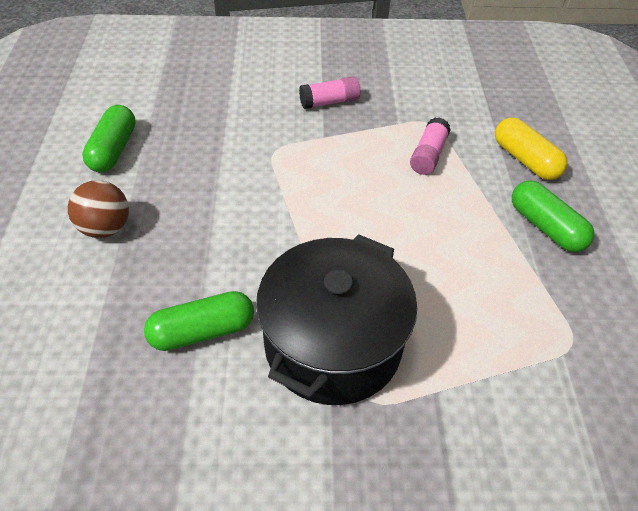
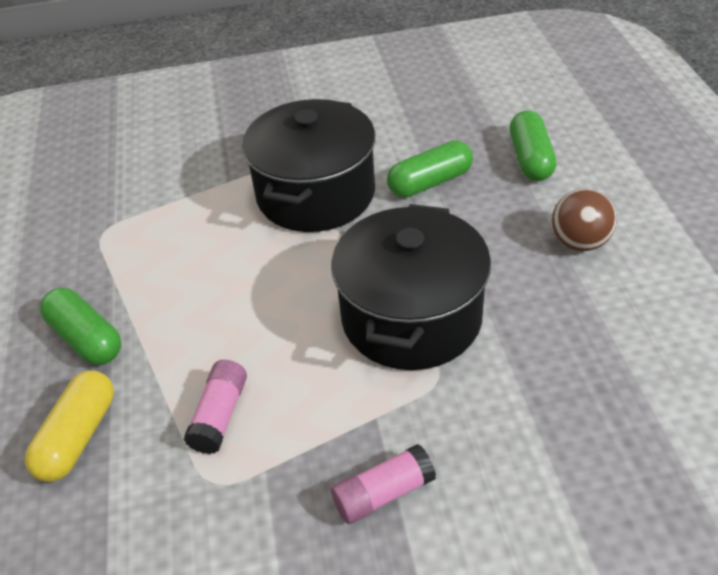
camera: 175 degrees right, 5 degrees down
(113, 150) = (652, 334): green capsule -> green capsule (530, 159)
(277, 193) = (411, 317): none -> black pot
(525, 160) = (78, 437): yellow capsule -> yellow capsule turned 60 degrees clockwise

